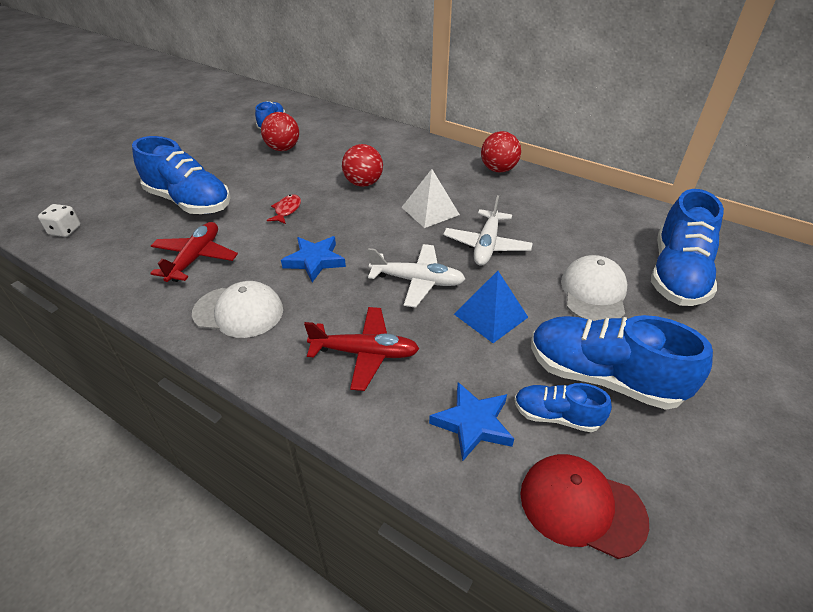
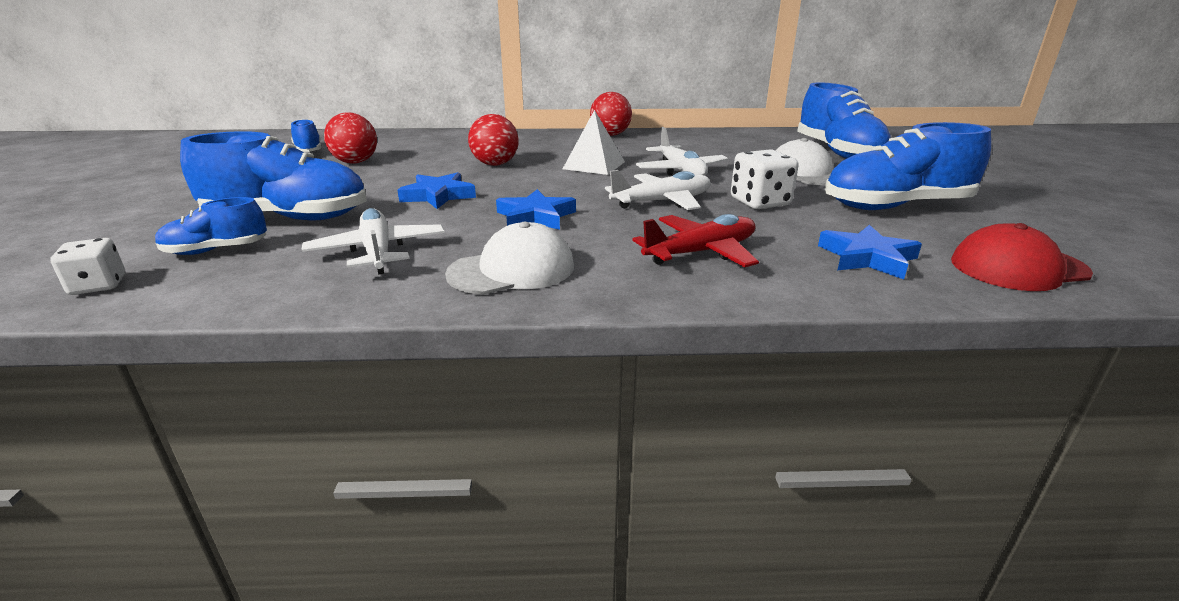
camera: 35 degrees left, 15 degrees down
(195, 258) = (377, 251): red plane -> white plane
(287, 210) = (438, 196): red fish -> blue star
(490, 315) = (760, 202): blue pyramid -> white dice
(556, 416) = (910, 233): blue shoe -> blue shoe (216, 250)

